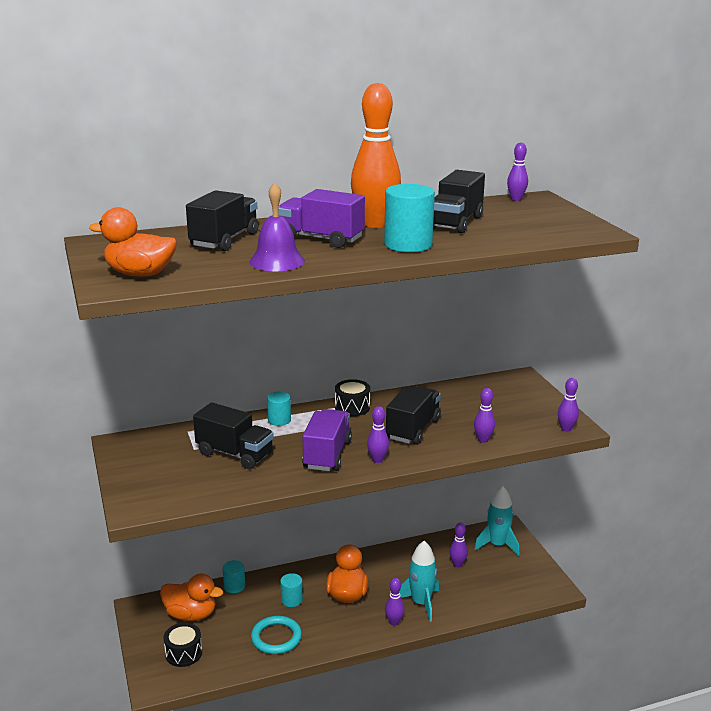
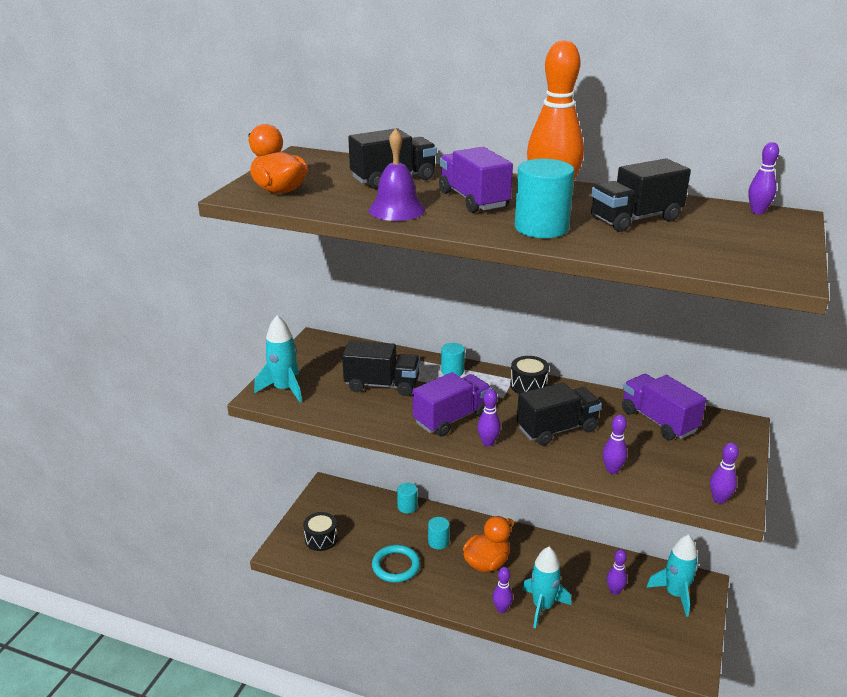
camera: 40 degrees right, 5 degrees up
(148, 494) = (284, 389): none -> turquoise rocket
(191, 614) = (355, 512): orange duck -> none
(235, 454) = (382, 385): black truck -> black truck turned 60 degrees counterclockwise
(470, 395) = (658, 421): none -> purple truck

